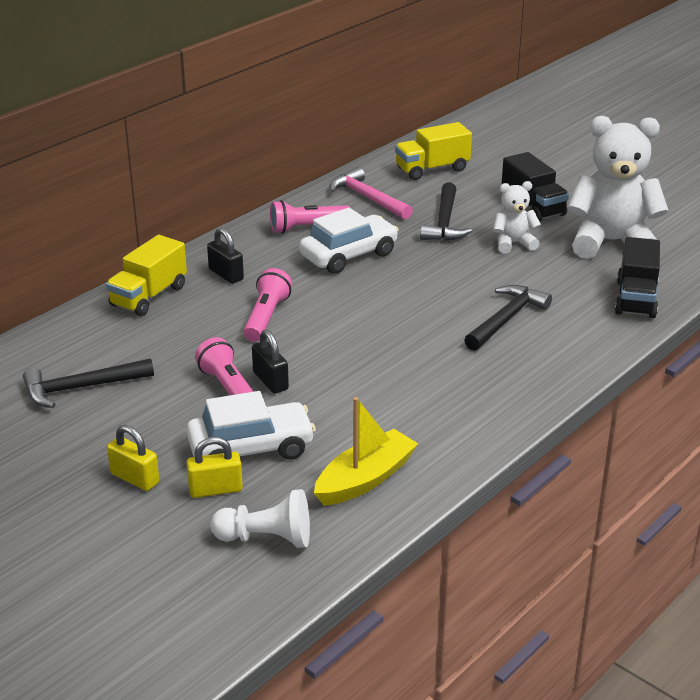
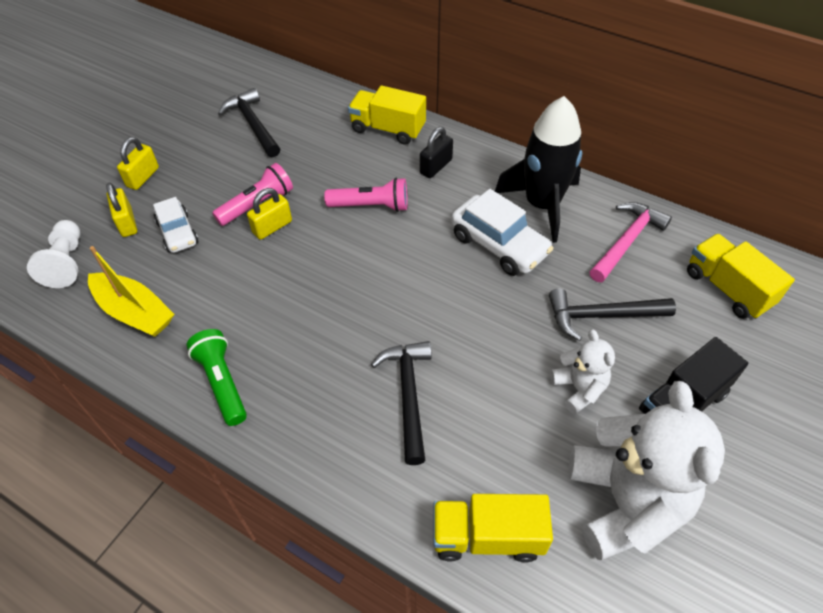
camera: 80 degrees right, 20 degrees up
(251, 448) = (178, 233): white car -> white car, size x0.65
(270, 381) = (272, 227): black padlock -> yellow padlock
(307, 228) = (542, 205): pink flashlight -> black rocket
(473, 419) = (222, 383): none -> green flashlight
(506, 319) = (408, 395): black hammer -> black hammer turned 120 degrees counterclockwise
(635, 299) = (487, 536): black truck -> yellow truck

